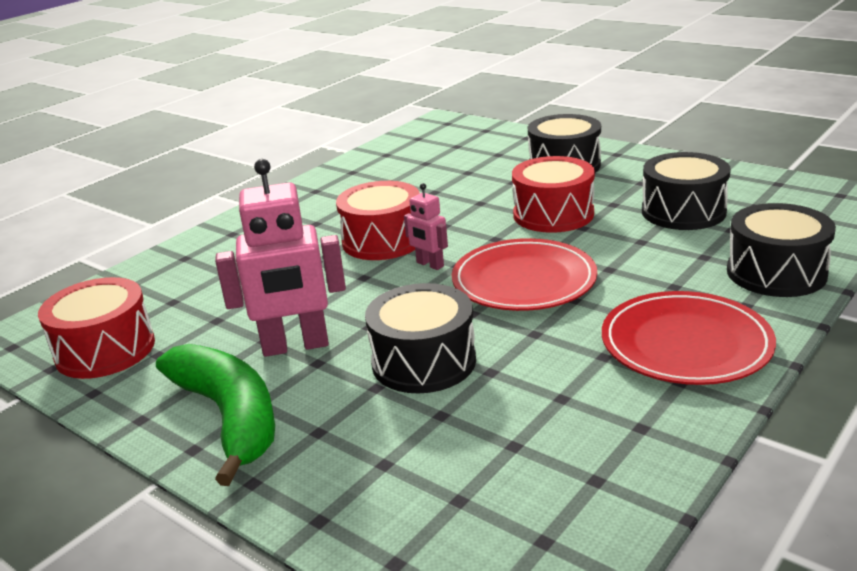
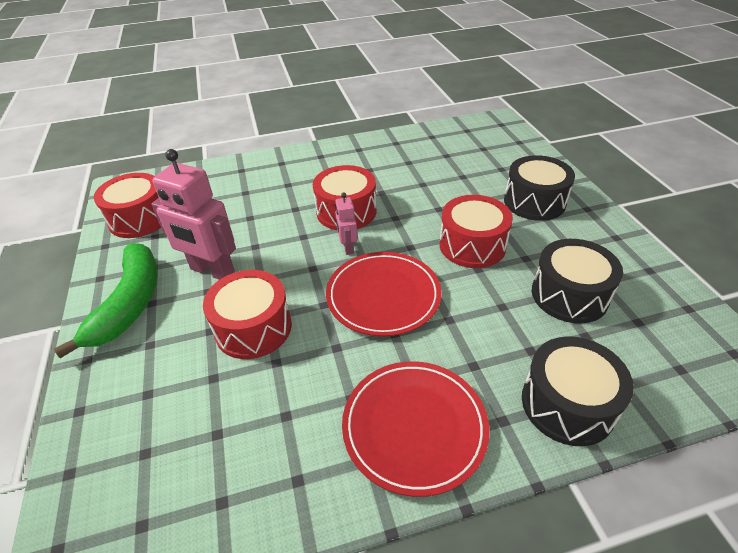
camera: 35 degrees right, 15 degrees up
(424, 361) = (253, 328): black drum -> red drum

